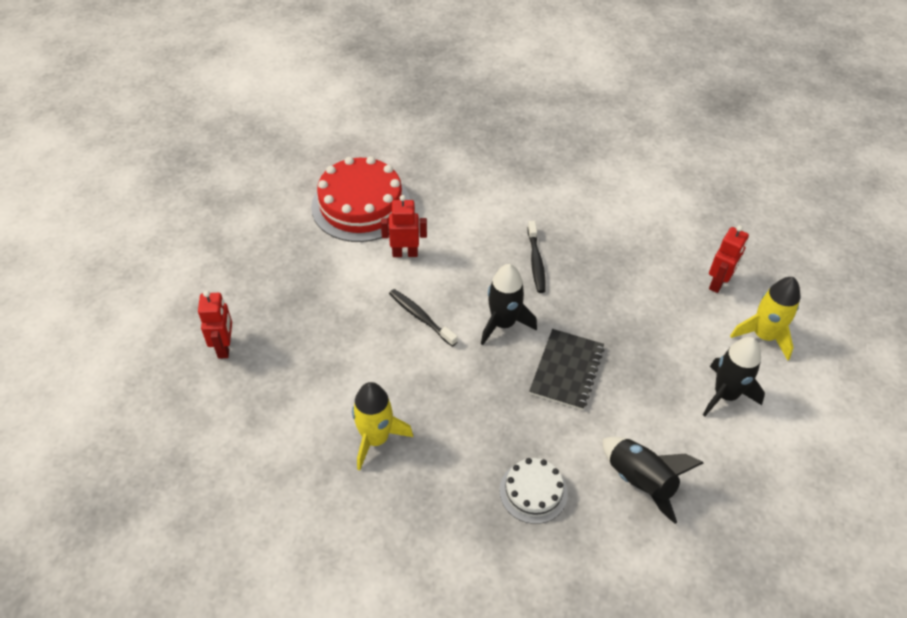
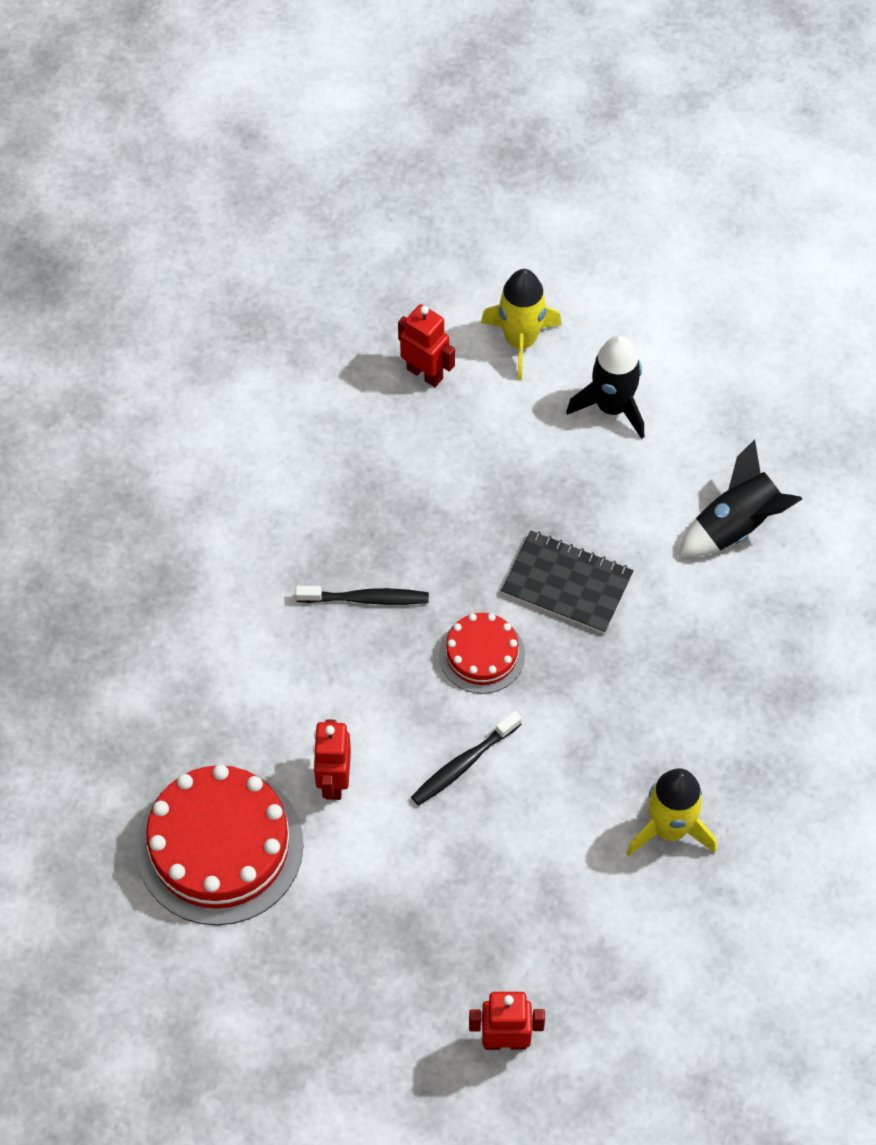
camera: 85 degrees left, 10 degrees up
(503, 324) = (482, 654): black rocket -> red cake
(533, 491) = (749, 646): white cake -> none

